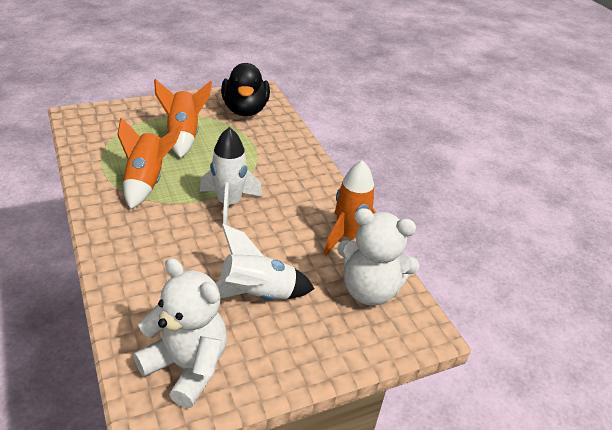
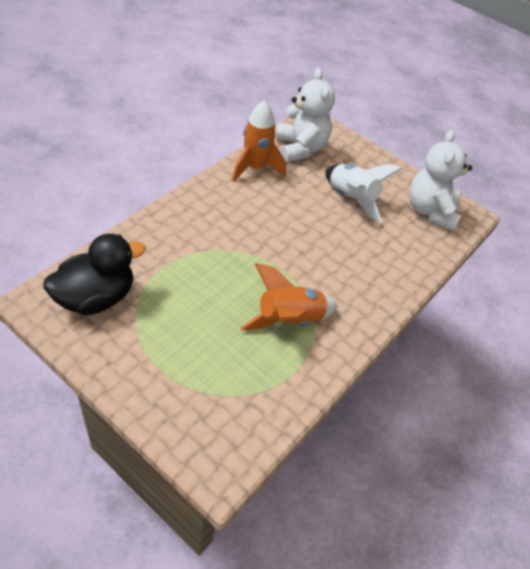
camera: 120 degrees left, 10 degrees up
(183, 135) = (190, 330): orange rocket -> none
(229, 204) = (273, 248): white rocket -> none

